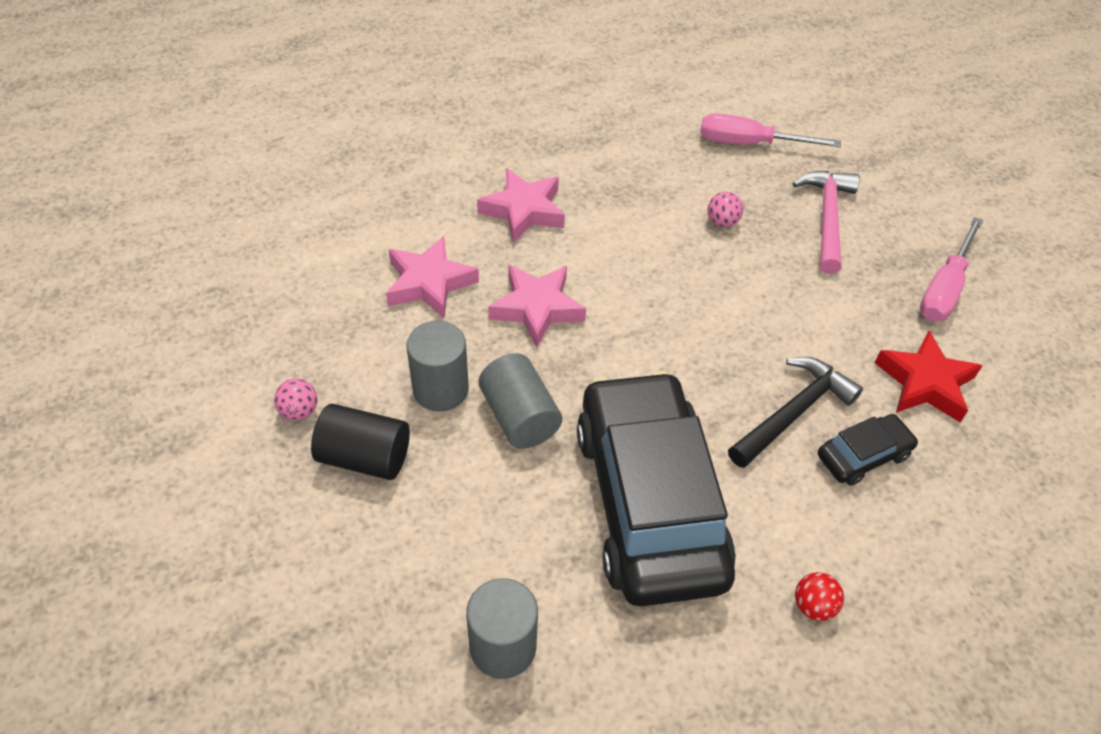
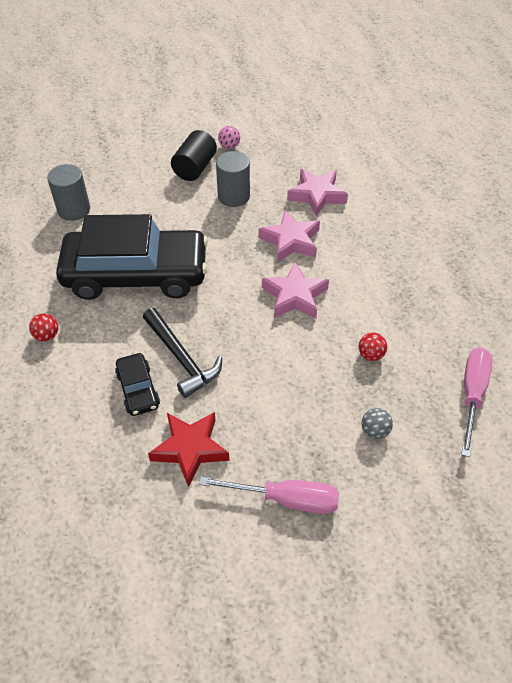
camera: 100 degrees right, 0 degrees up
(519, 417) = (208, 226): grey cylinder -> none
(523, 210) = (383, 242): pink star -> pink star (295, 296)
(722, 222) = (370, 355): pink ball -> red ball
(827, 218) = (375, 431): pink hammer -> grey ball
(944, 288) = (285, 499): pink screwdriver -> pink screwdriver turned 150 degrees clockwise

